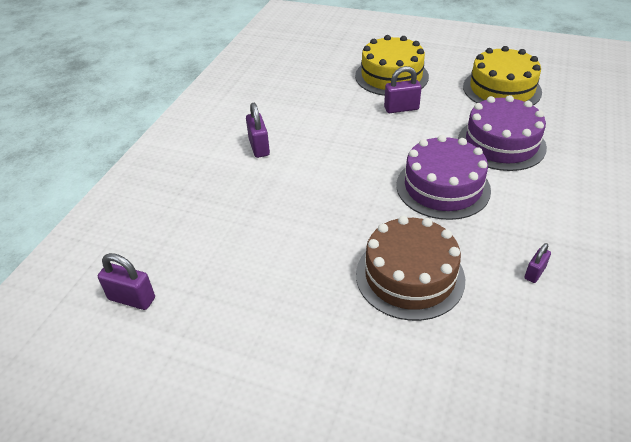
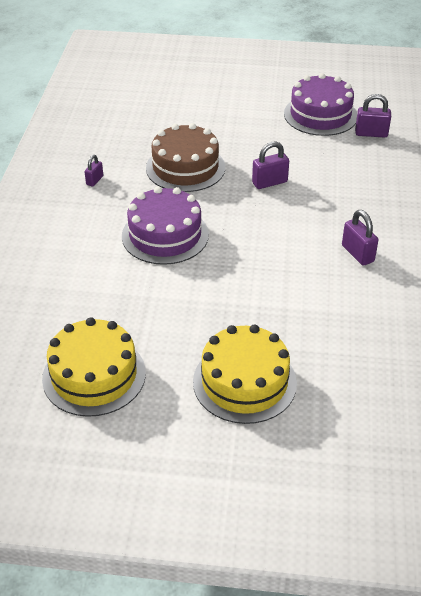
camera: 165 degrees right, 0 degrees up
(401, 108) = (220, 325): purple padlock -> purple padlock (269, 182)
(501, 143) = (105, 290): purple cake -> purple cake (320, 115)

